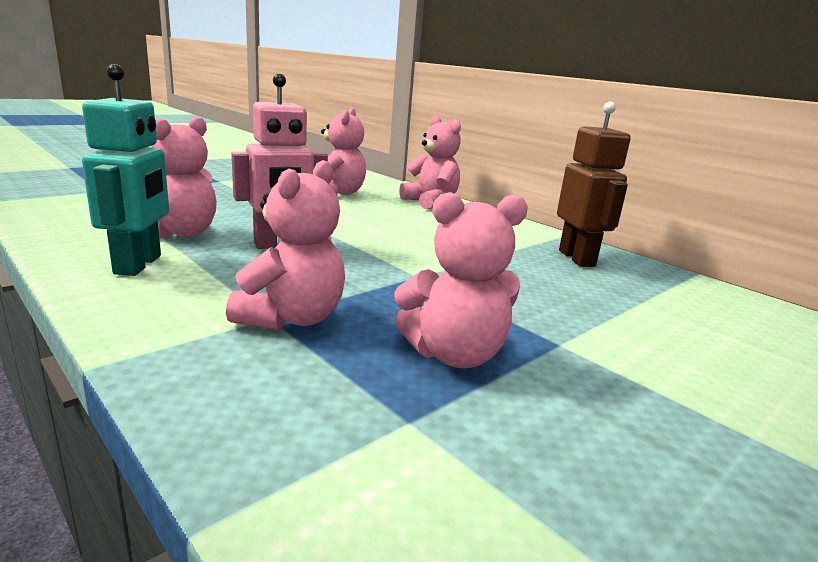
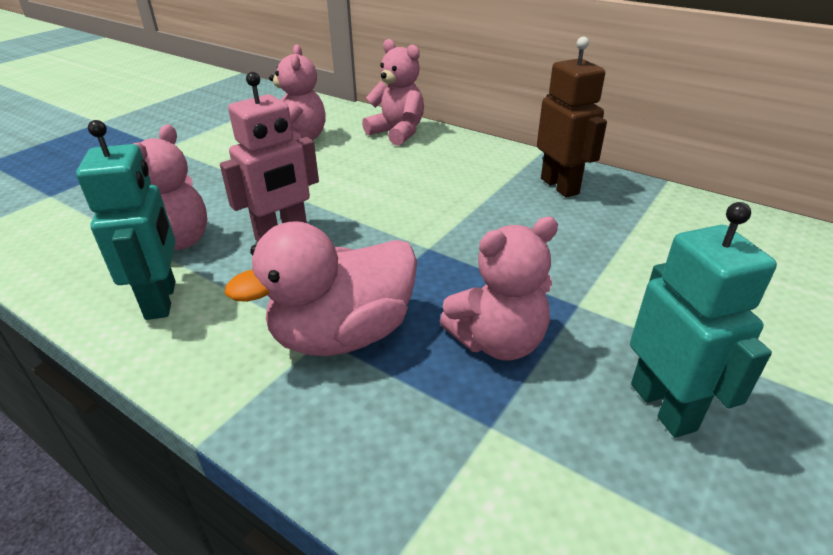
camera: 10 degrees left, 15 degrees up
(292, 318) = (343, 334): pink teddy bear -> pink duck
(633, 449) = (663, 406): none -> turquoise robot

